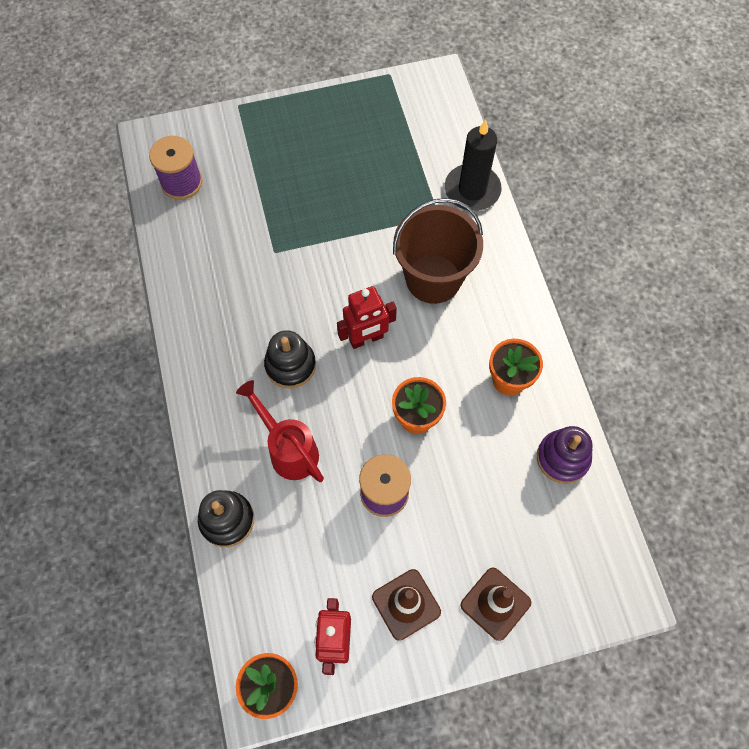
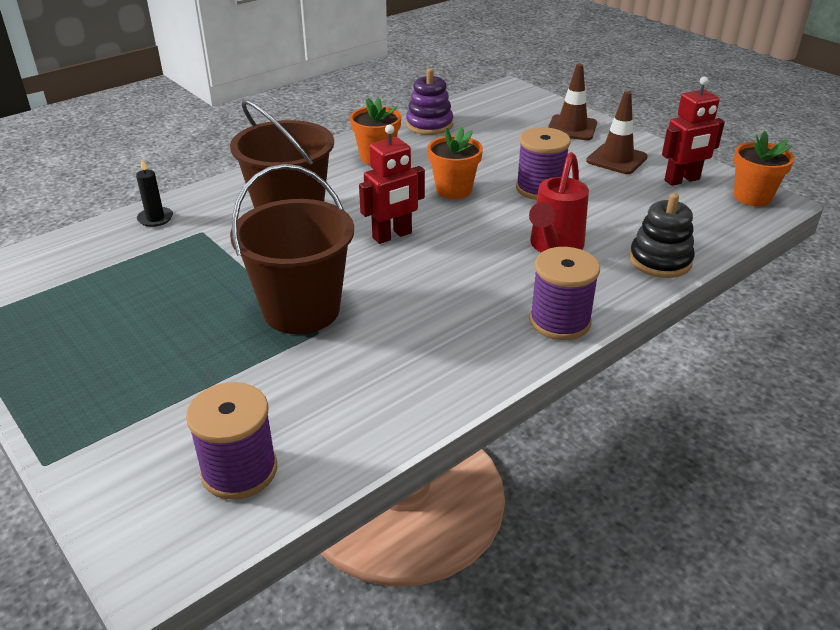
camera: 115 degrees left, 30 degrees down
(201, 399) = (559, 321): none -> purple spool
(290, 365) = (462, 273): black stacking toy -> none
(303, 249) = (301, 310): none -> brown bucket
(366, 339) = (392, 236): red robot -> red robot turned 105 degrees clockwise
(472, 190) = (155, 218): black candle -> black candle, size x0.51

